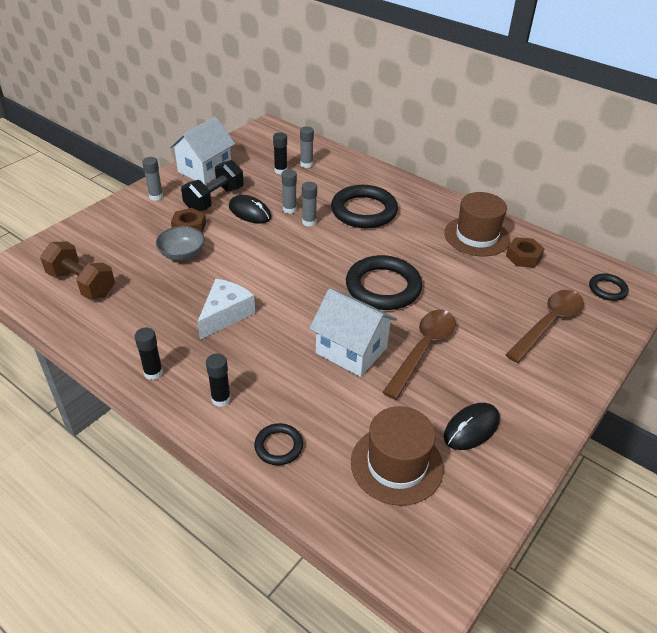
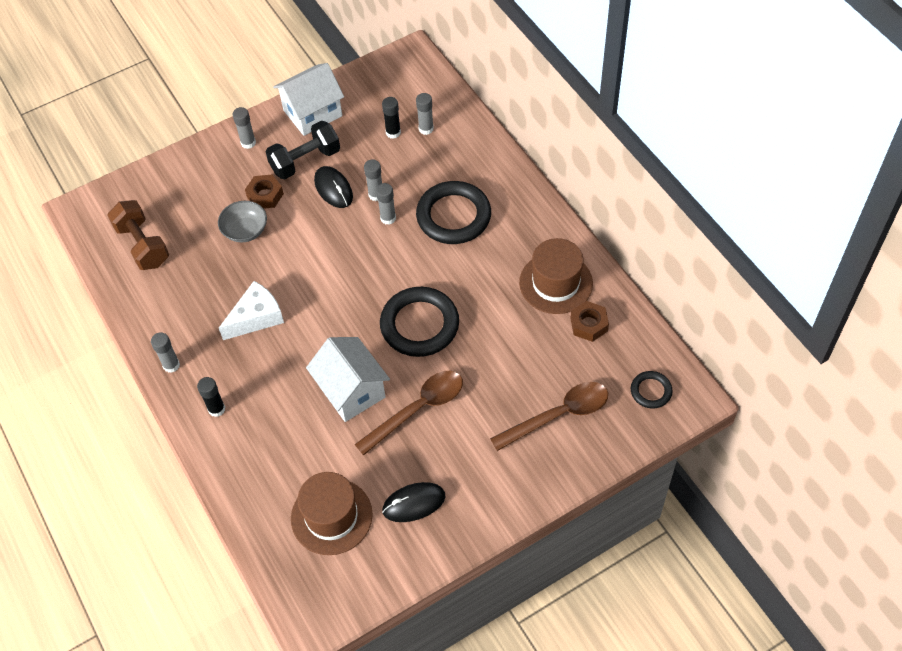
camera: 25 degrees right, 15 degrees up
(153, 373) = (171, 365): black glue stick -> grey glue stick
(278, 446) = (244, 469): black ring -> none

